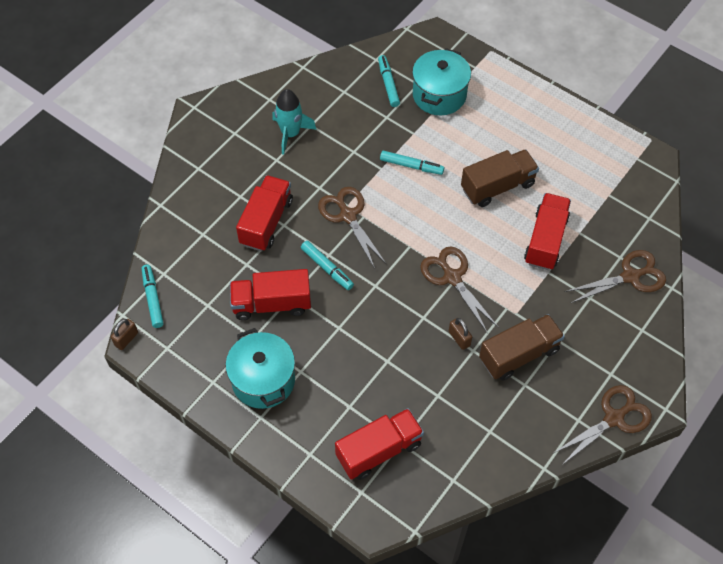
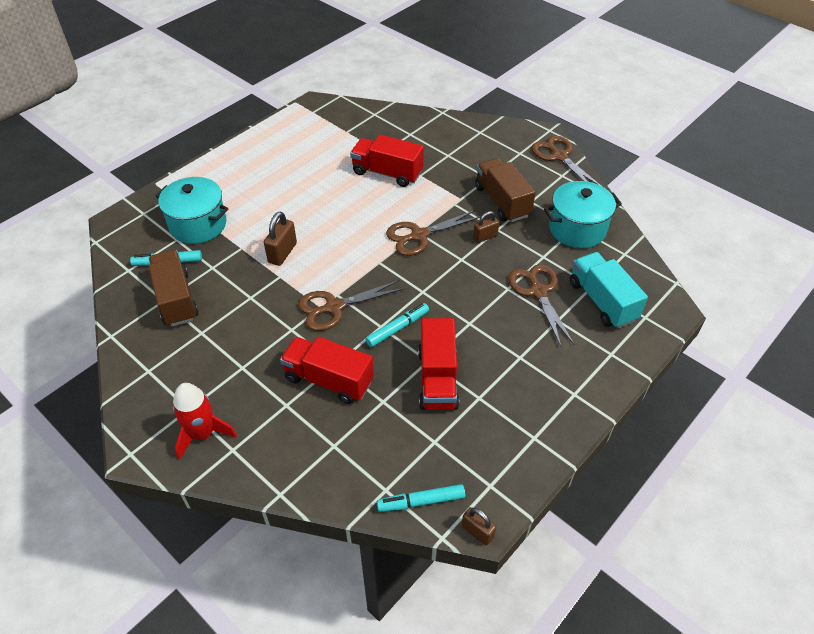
camera: 85 degrees left, 10 degrees down
(211, 147) = (203, 434): none -> red rocket
(263, 380) = (531, 390): turquoise pot -> turquoise pot (577, 229)
(290, 134) = (208, 352): turquoise rocket -> none
(379, 450) = (602, 301): red truck -> turquoise truck
(411, 166) = (282, 253): turquoise marker -> brown padlock
(497, 187) = (322, 196): brown truck -> brown truck (176, 299)
(630, 276) = (430, 131): brown scissors -> brown scissors (538, 292)

